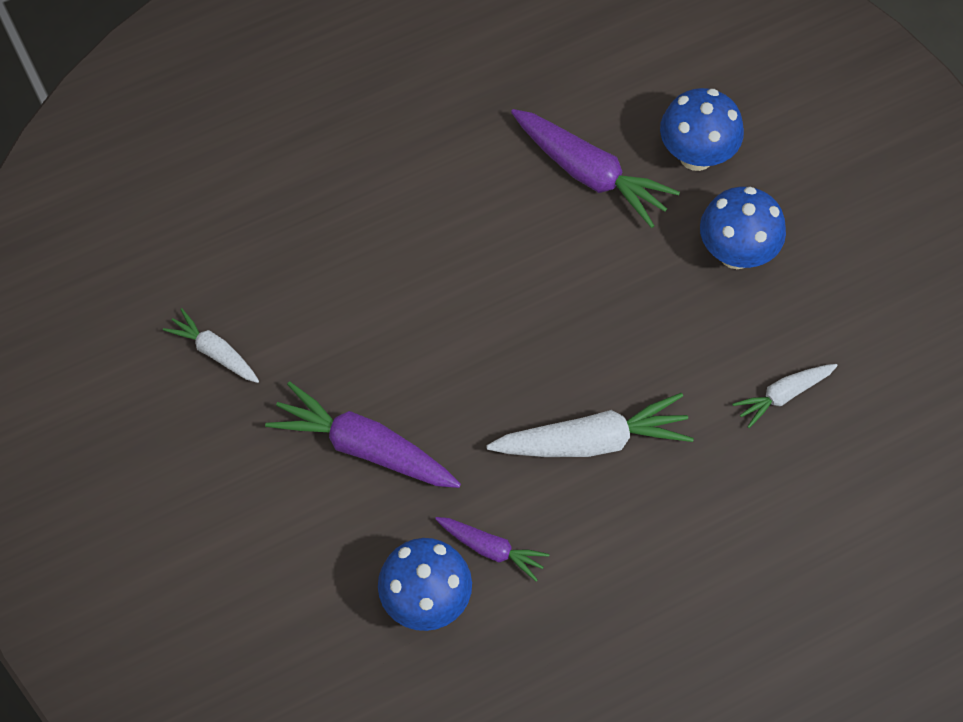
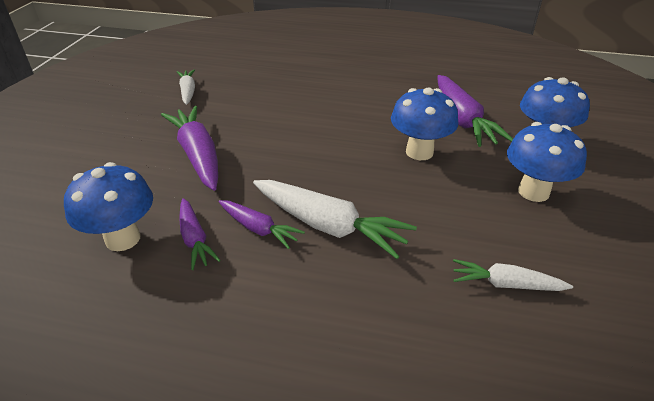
camera: 40 degrees right, 25 degrees down
(534, 493) = (258, 229): none -> purple carrot
(588, 268) = (419, 152): none -> blue mushroom

